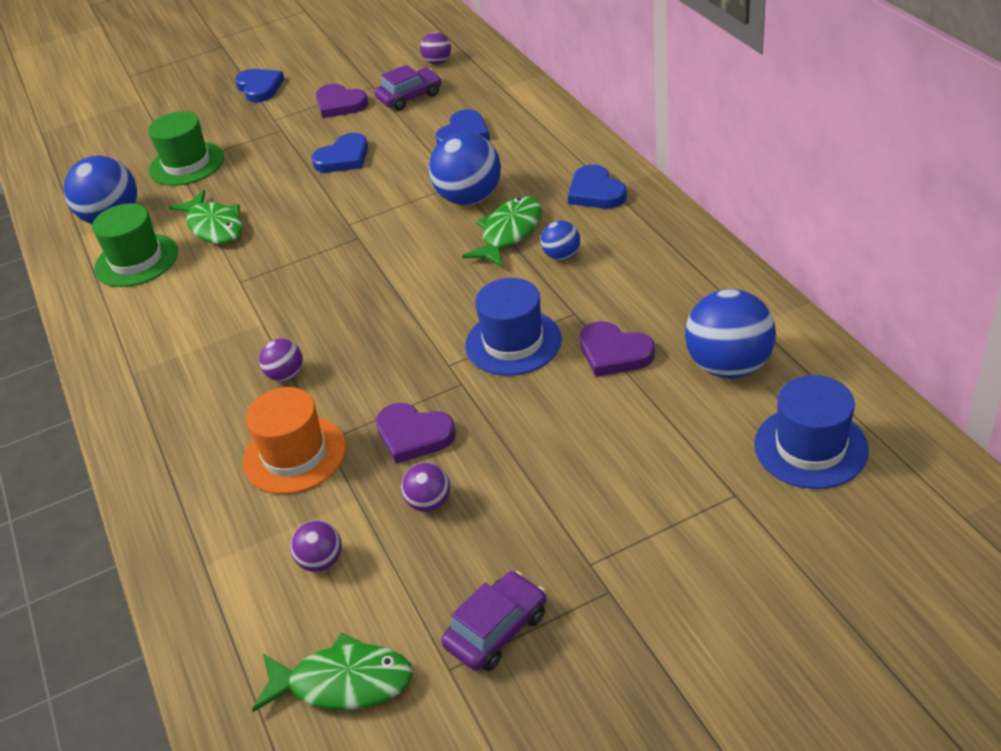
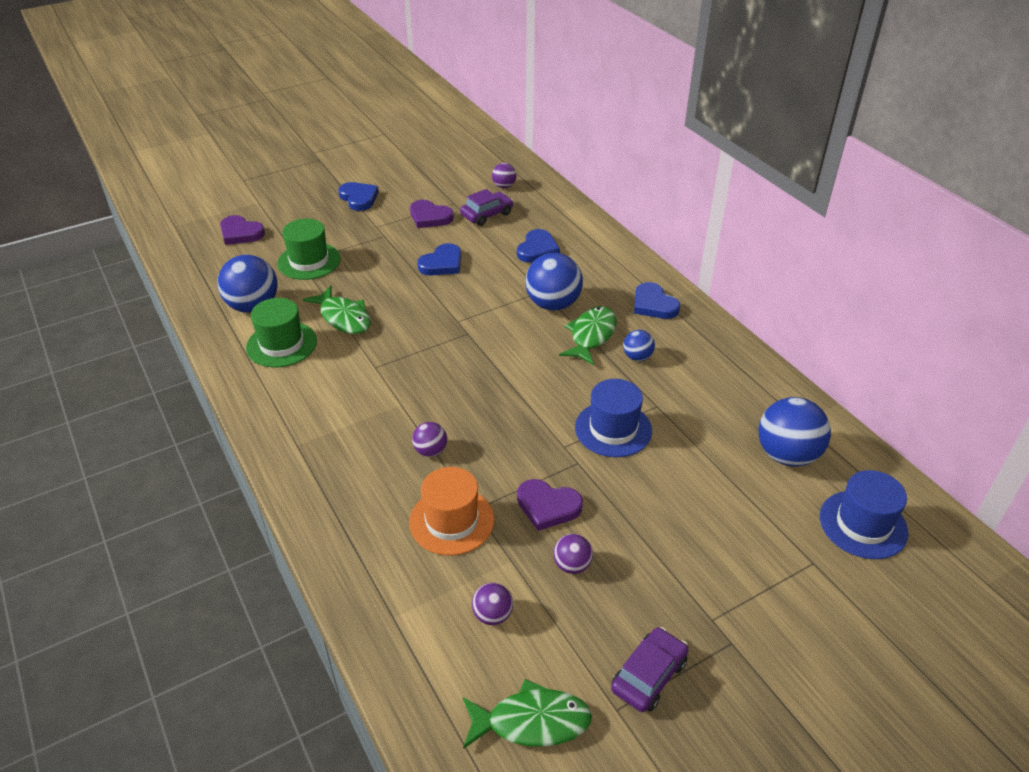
camera: 10 degrees left, 0 degrees up
(614, 353) = (695, 441): purple heart -> purple heart (240, 233)

